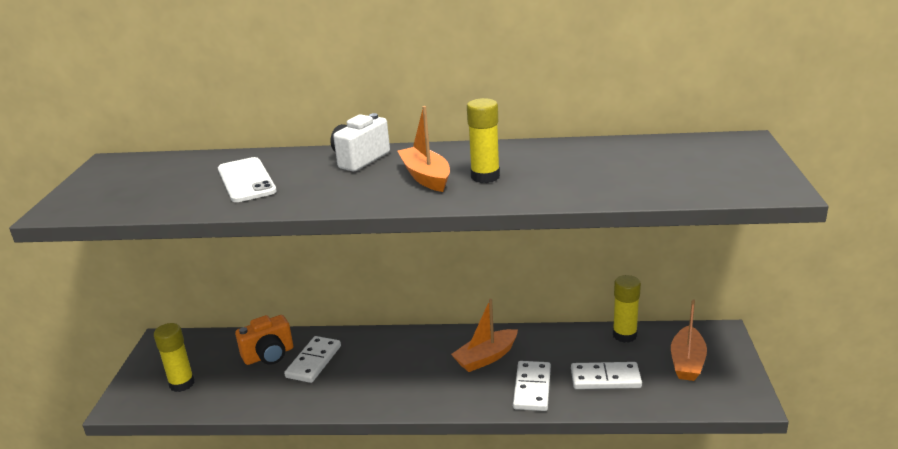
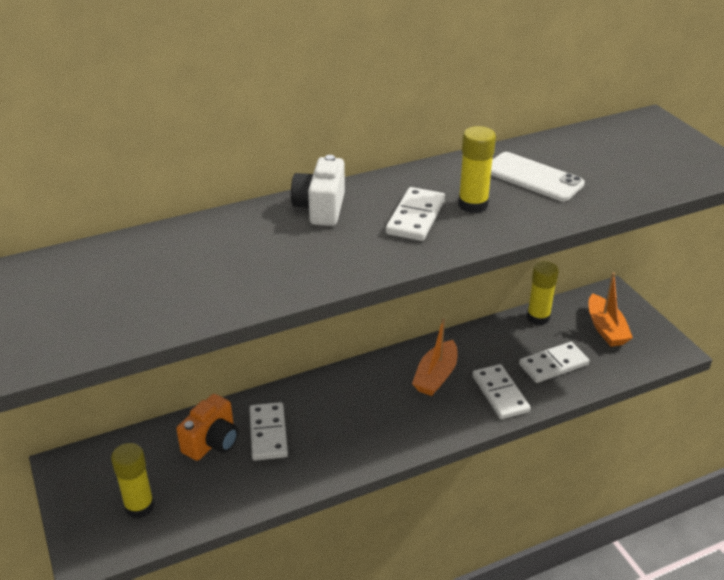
camera: 30 degrees left, 10 degrees up
(246, 180) = (223, 262): white phone -> white phone (533, 177)
(426, 177) = (416, 217): orange boat -> white domino

